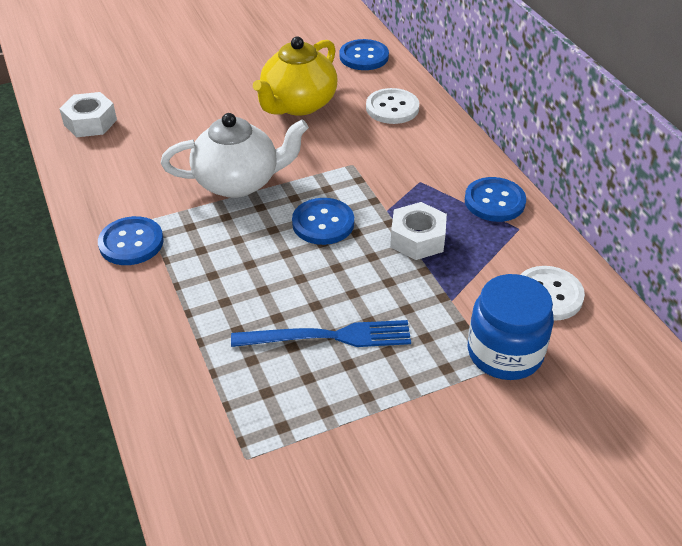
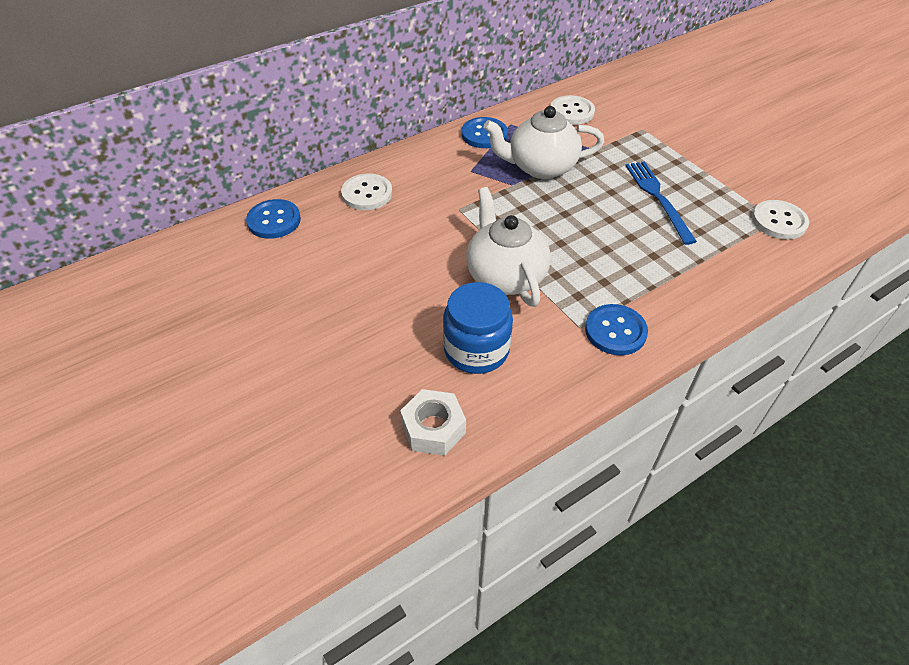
camera: 100 degrees left, 5 degrees up
(242, 461) = (779, 221): none -> white button
(298, 104) = (369, 255): yellow teapot -> none
(323, 223) = (541, 216): blue button -> none
(417, 239) = (540, 167): white nut -> white teapot
(504, 352) = (630, 127): blue jar -> blue jar (476, 350)

